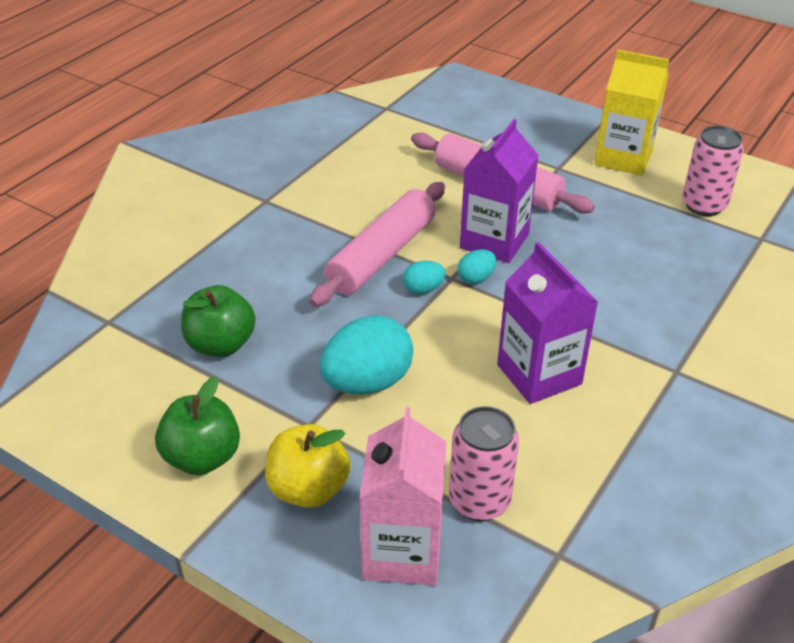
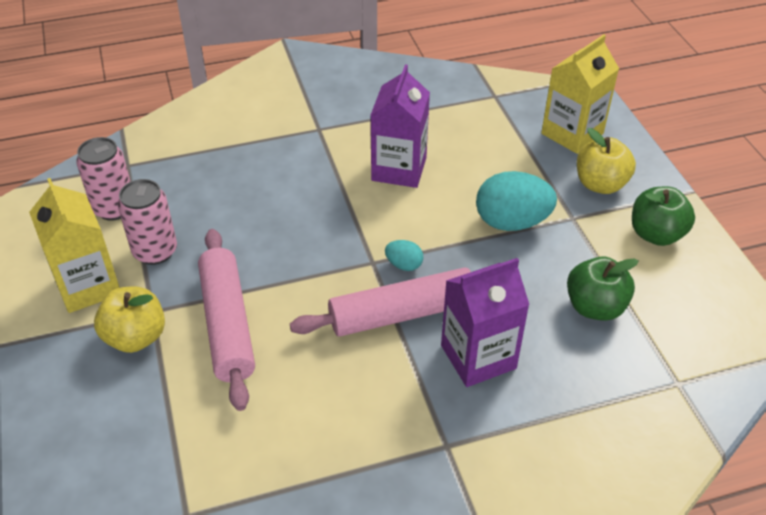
camera: 140 degrees left, 5 degrees up
(402, 551) = (572, 133): pink carton -> yellow carton
(476, 278) = (356, 251): turquoise egg -> none
(479, 501) = (509, 132): pink can -> pink can (155, 251)
(494, 241) = (303, 273): purple carton -> purple carton (478, 357)
(543, 152) = (136, 337): none -> yellow apple

